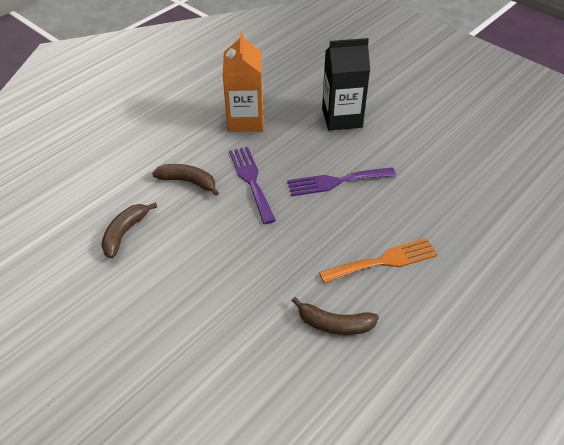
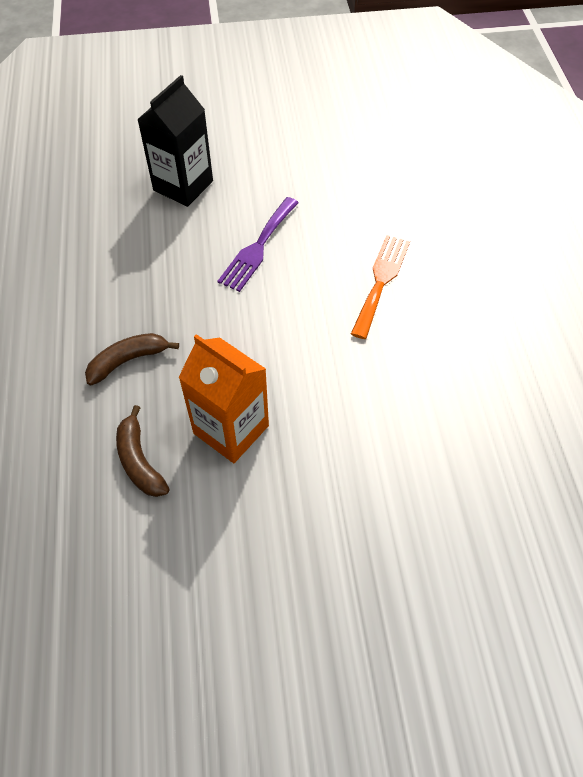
camera: 50 degrees left, 10 degrees up
(245, 120) = (96, 257): orange carton -> orange carton (231, 429)
(251, 180) = (185, 308): purple fork -> none
(334, 324) = (414, 362): brown banana -> none

